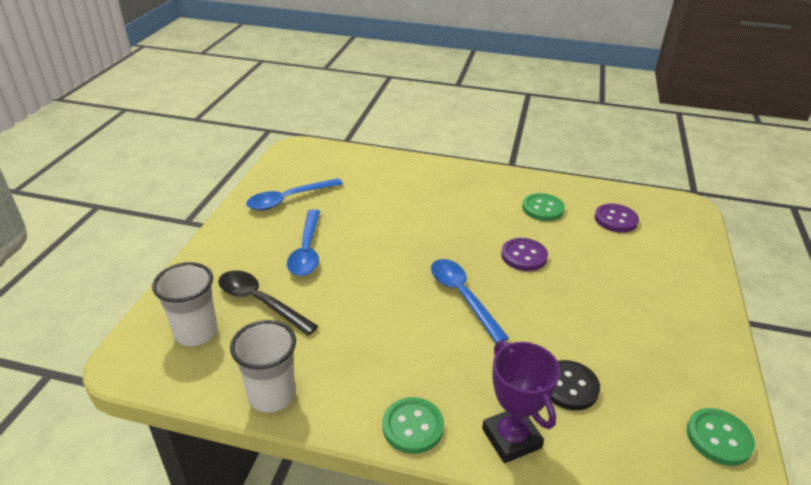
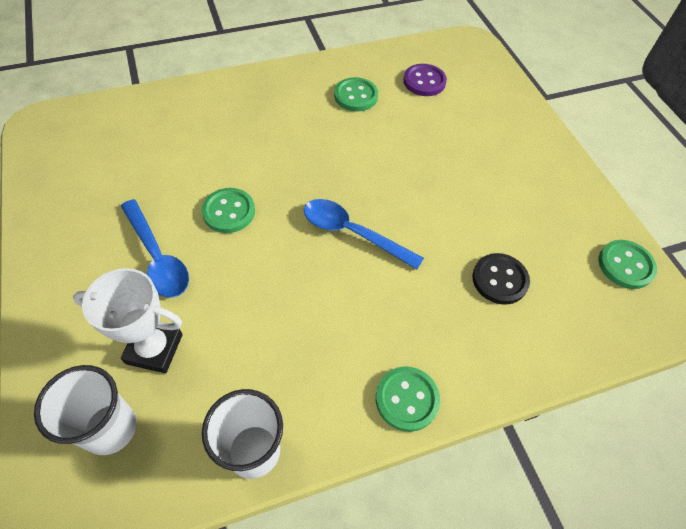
camera: 35 degrees left, 20 degrees up
(260, 302) = (154, 349): black spoon -> white trophy
(288, 199) = (84, 199): blue spoon -> none
(378, 244) = (229, 212): none -> green button
(511, 438) = (491, 359): purple trophy -> none
(524, 256) = (375, 159): purple button -> none

